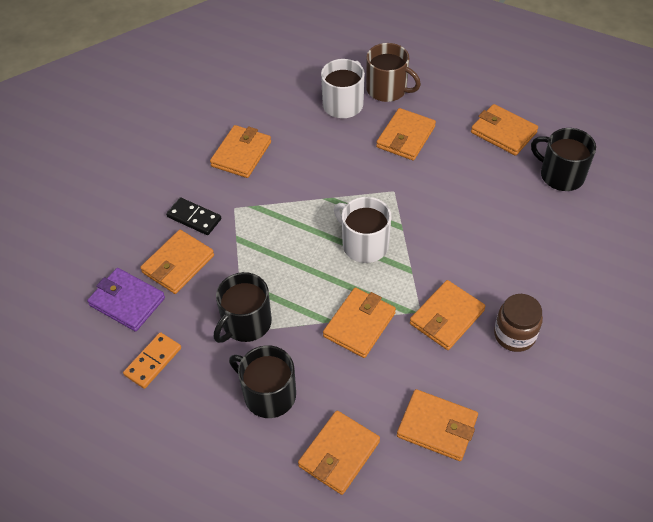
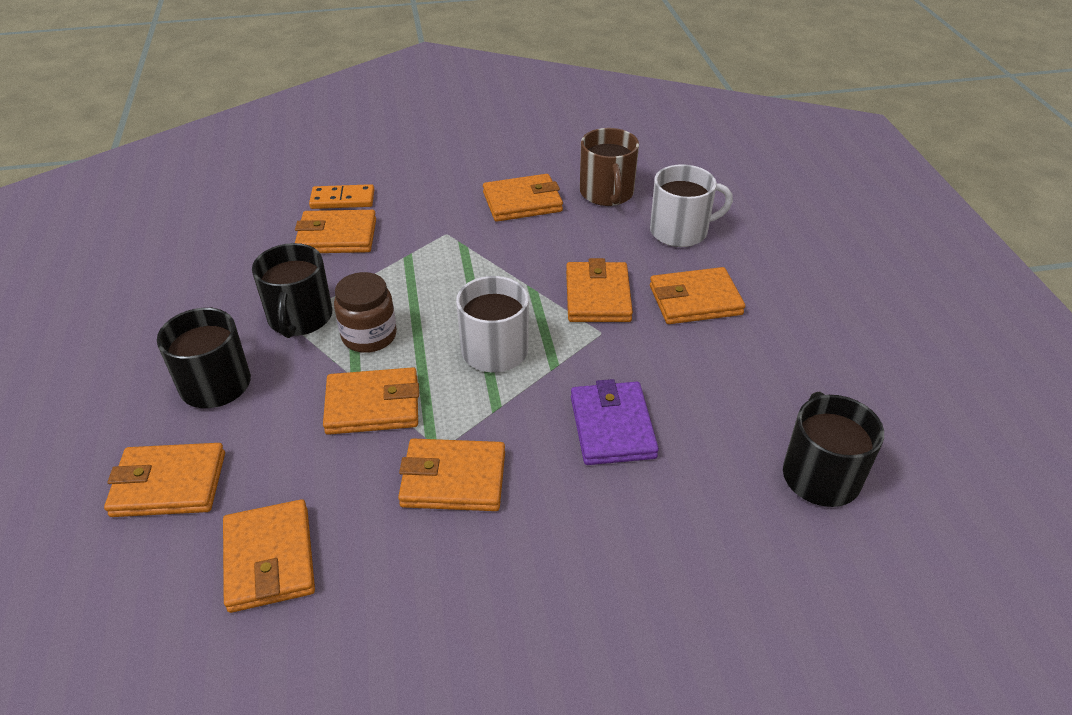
camera: 50 degrees right, 10 degrees down
(127, 301) = (262, 230): purple wallet -> purple wallet (612, 427)
(153, 362) = (200, 283): orange domino -> orange domino (342, 200)
(194, 218) = (406, 216): black domino -> none
(246, 323) = (300, 318): black mug -> black mug turned 90 degrees counterclockwise
(388, 89) = (747, 251): brown mug -> brown mug (607, 193)
(503, 132) = (816, 379): orange wallet -> orange wallet (598, 296)
(514, 335) = (486, 566): brown jar -> brown jar (369, 336)

